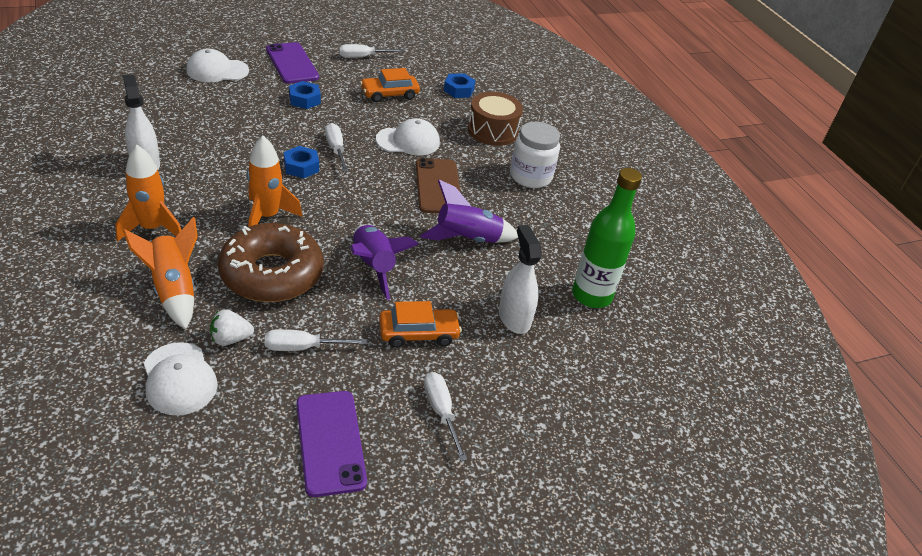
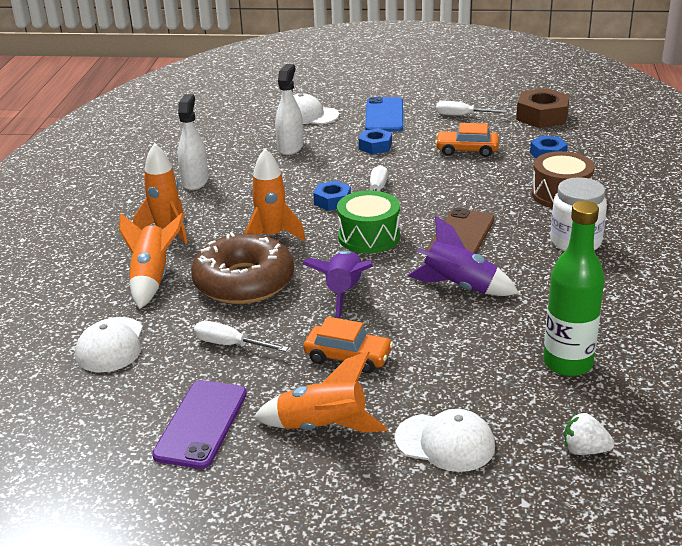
camera: 35 degrees right, 10 degrees down
(230, 339) = (173, 325): white strawberry -> white strawberry (584, 450)
(292, 63) = (384, 115): purple phone -> blue phone
(359, 201) = (369, 237): none -> green drum
(408, 141) = (457, 193): white cap -> white cap (445, 442)
(431, 51) = (542, 116): none -> brown nut
(441, 412) = (322, 427): white screwdriver -> orange rocket
(514, 318) = (460, 365): white spray bottle -> white spray bottle (290, 147)

